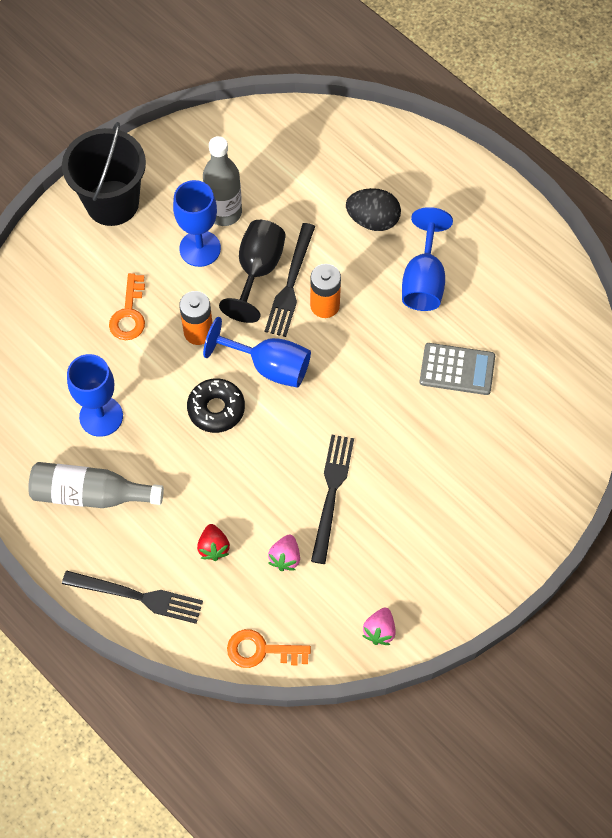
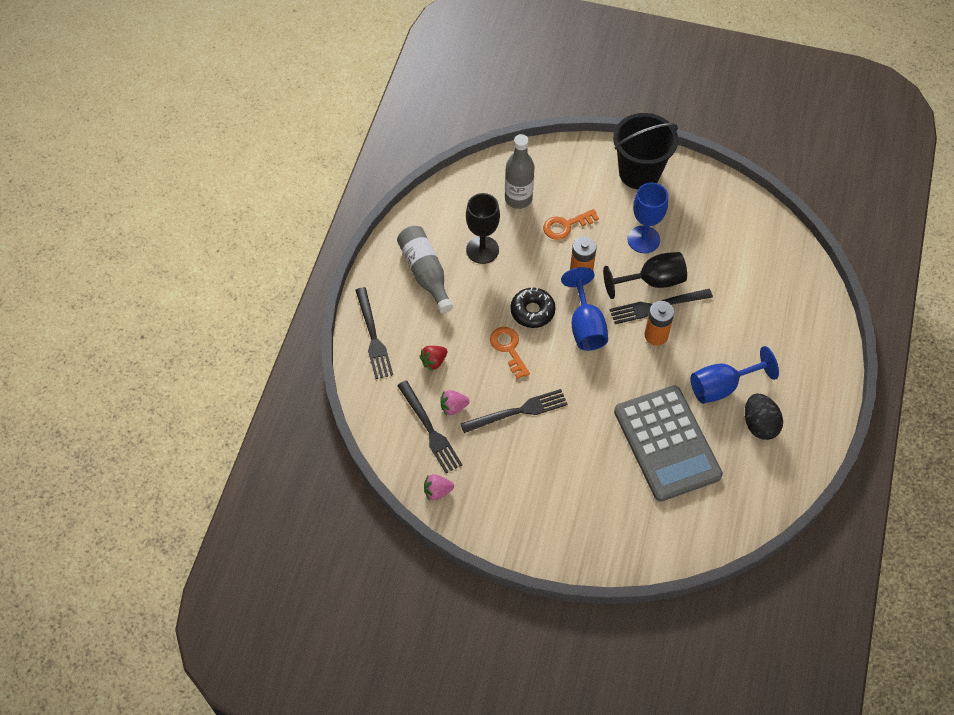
camera: 60 degrees right, 5 degrees down
(101, 416) = (482, 250): blue goblet -> black goblet
(224, 212) = (681, 239): grey bottle -> grey bottle (518, 199)
(261, 650) = (380, 426): orange key -> orange key (508, 348)
(297, 598) = (429, 429): none -> black fork
(373, 220) = (745, 331): black egg -> black egg (759, 425)
(457, 369) = (667, 443): grey calculator -> grey calculator, size x1.86

